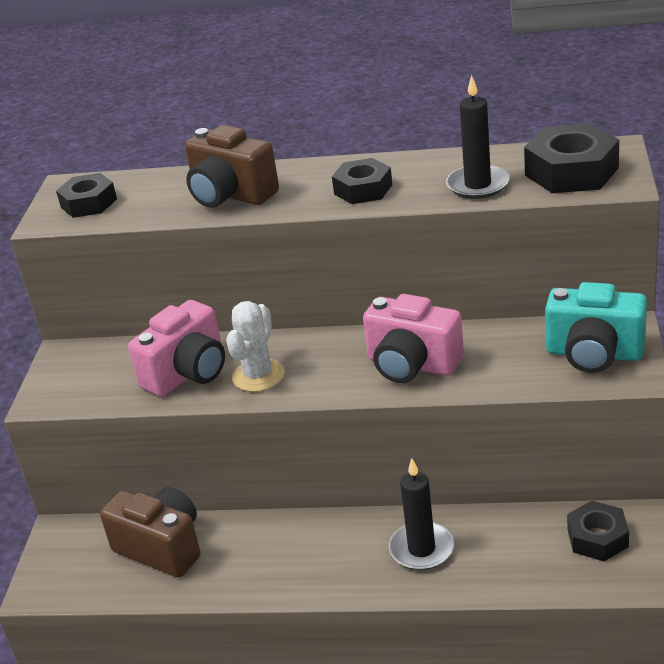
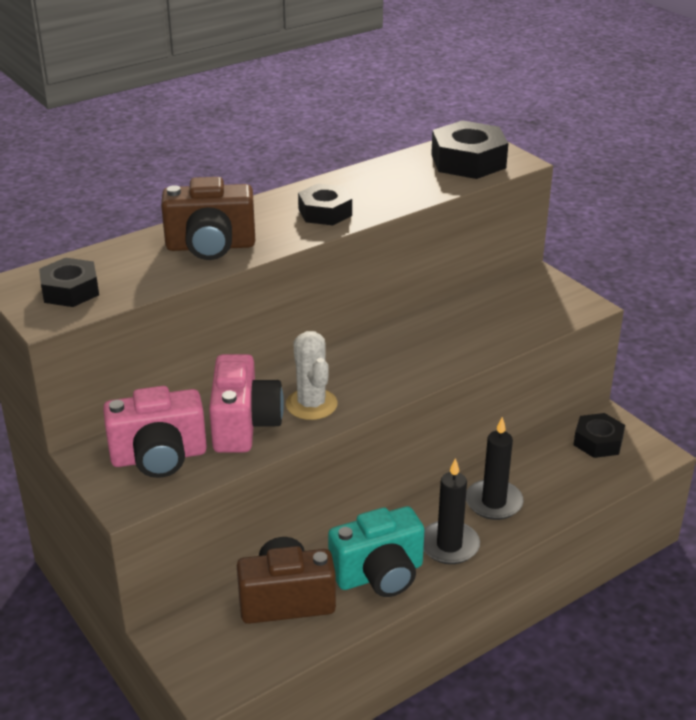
camera: 45 degrees left, 0 degrees up
(412, 365) = (425, 352): pink camera -> pink camera (159, 457)
(478, 185) = (413, 187): black candle -> black candle (449, 545)
(594, 354) = (542, 300): turquoise camera -> turquoise camera (379, 574)

